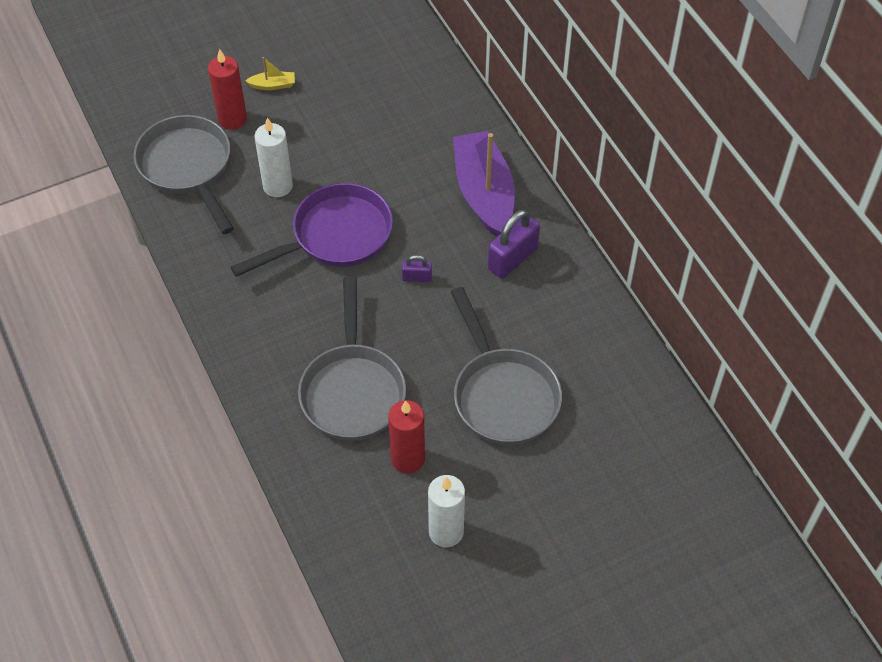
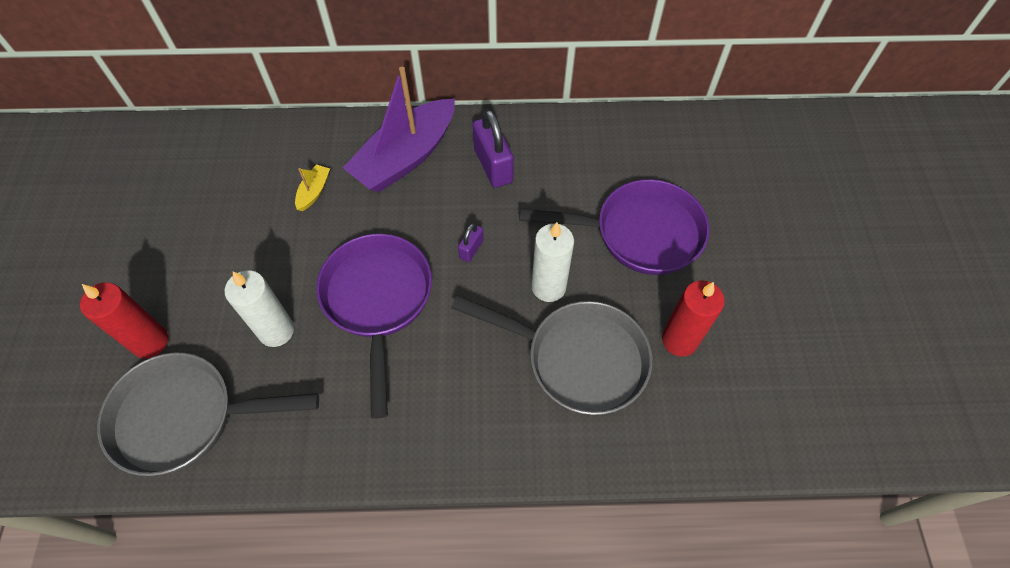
camera: 65 degrees left, 5 degrees up
(273, 85) = (135, 283): yellow boat -> yellow boat (314, 192)
(446, 532) = (773, 339): white candle -> white candle (548, 287)
(484, 193) = (406, 157): purple boat -> purple boat turned 60 degrees counterclockwise
(503, 395) = (639, 233): grey pan -> purple pan

